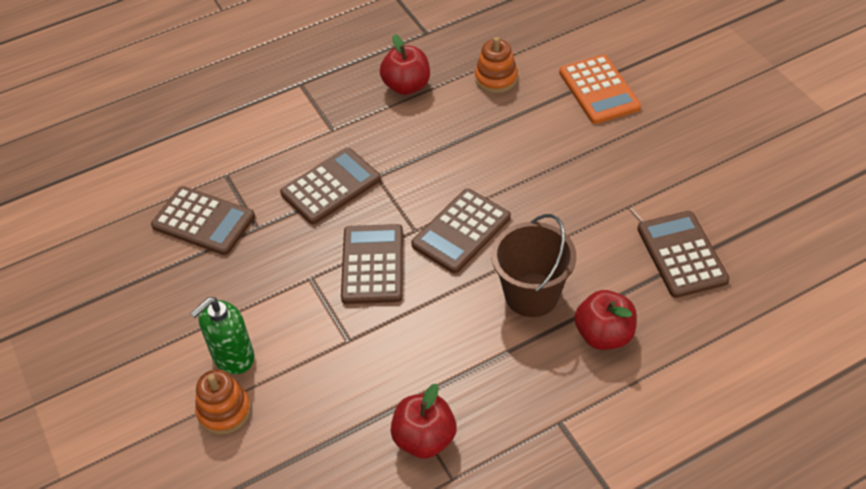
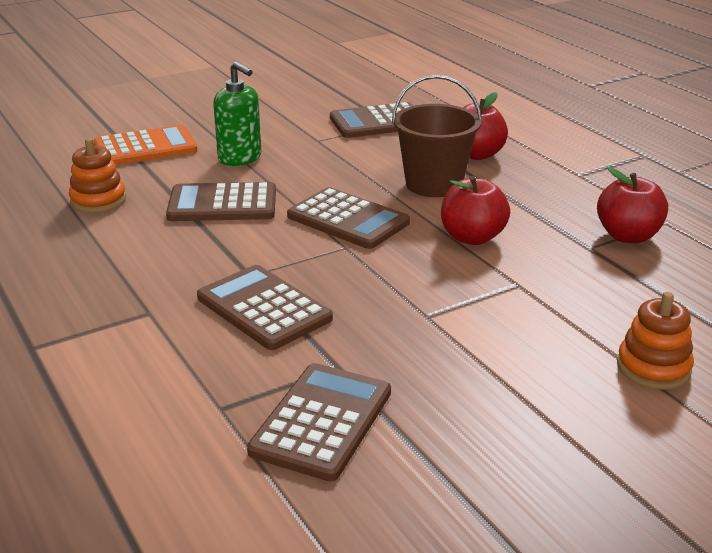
camera: 95 degrees left, 20 degrees down
(233, 357) = (568, 368): green soap dispenser -> green soap dispenser (240, 158)
(373, 264) = (401, 272): brown calculator -> brown calculator (222, 204)
(406, 86) = (83, 258): red apple -> red apple (472, 237)

